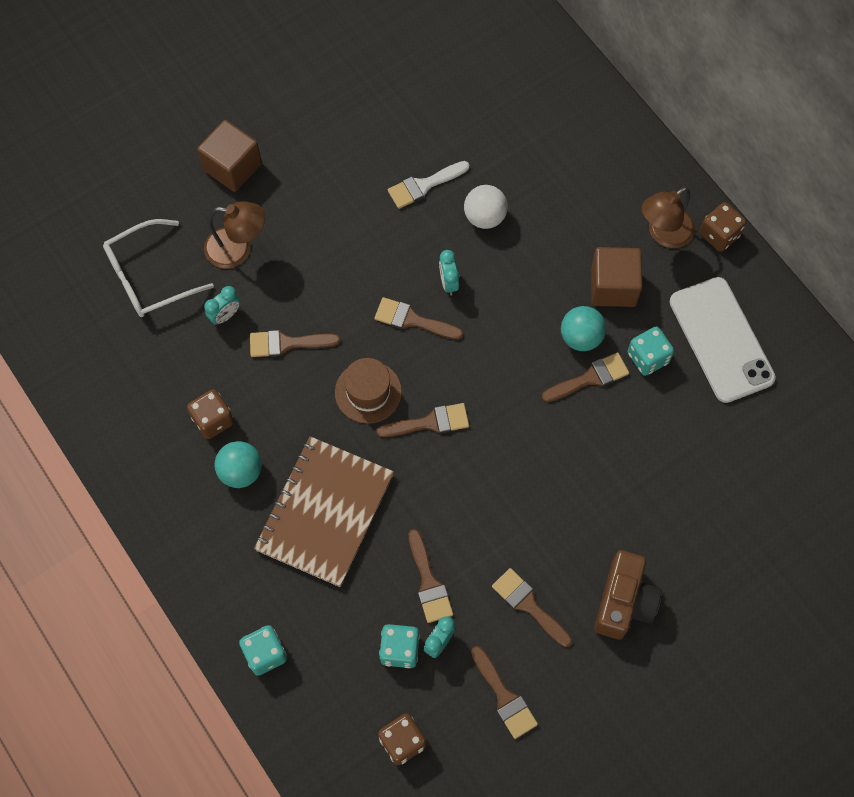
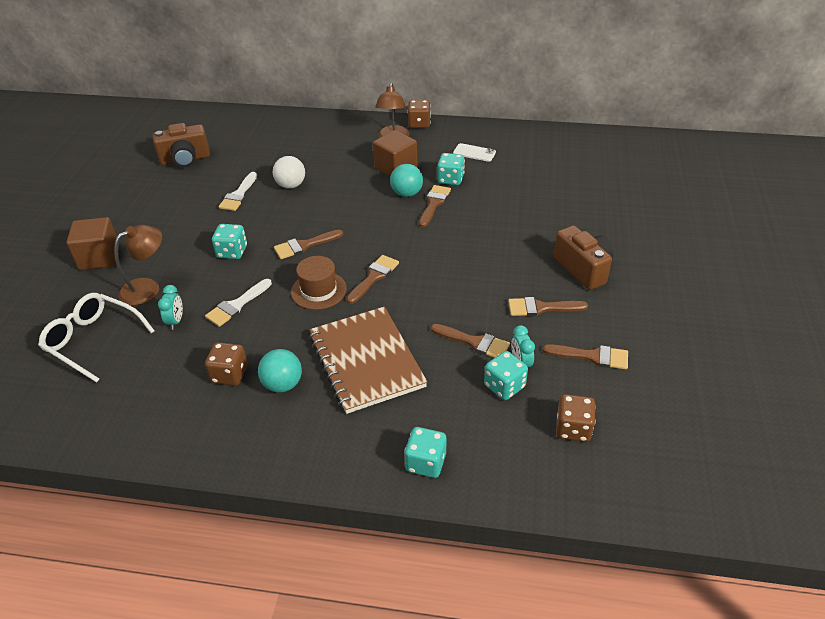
camera: 45 degrees left, 25 degrees down
(148, 277) = (93, 340): white glasses -> white glasses turned 105 degrees clockwise
(287, 343) = (236, 305): brown brush -> white brush
(344, 267) = (232, 252): none -> turquoise dice
(425, 77) = (185, 159): none -> brown camera
(448, 283) = (305, 219): turquoise clock -> none
(721, 340) = (474, 153): white phone -> white phone, size x0.47

